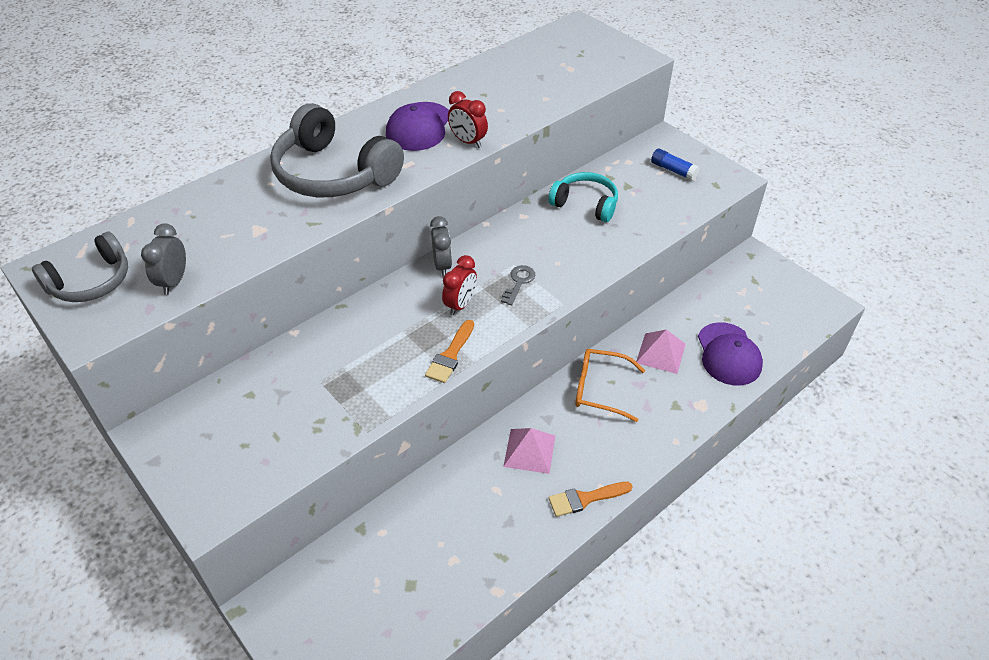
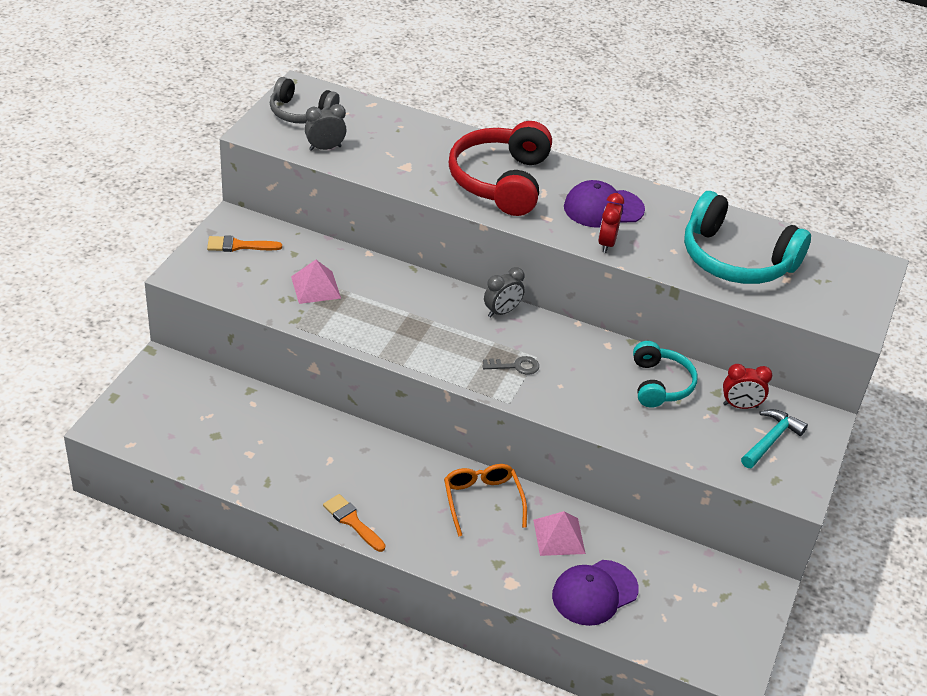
camera: 60 degrees right, 5 degrees down
(333, 174) = (500, 181): grey headphones -> red headphones
(450, 355) = (400, 348): orange brush -> orange brush (239, 246)
(460, 305) = (462, 337): red clock -> red clock (740, 406)
(529, 451) = (382, 470): pink pyramid -> pink pyramid (315, 287)
(532, 83) = (736, 259): none -> turquoise headphones
(673, 170) = (771, 440): blue glue stick -> turquoise hammer

